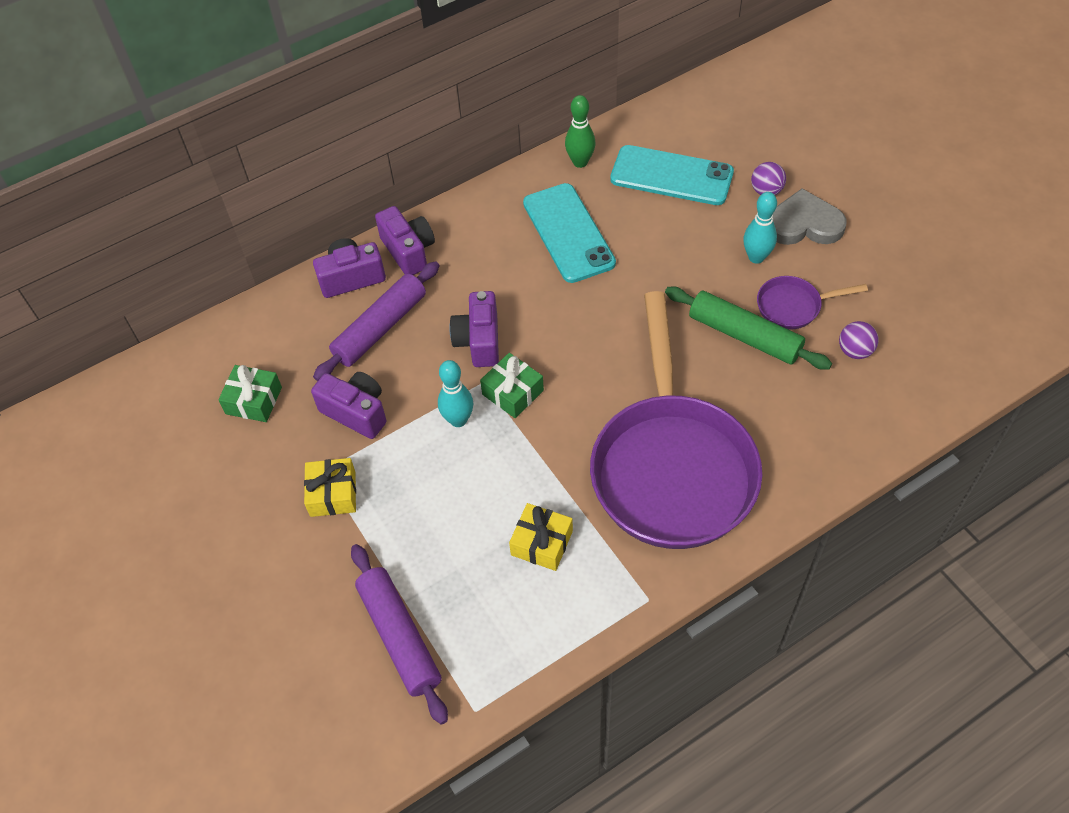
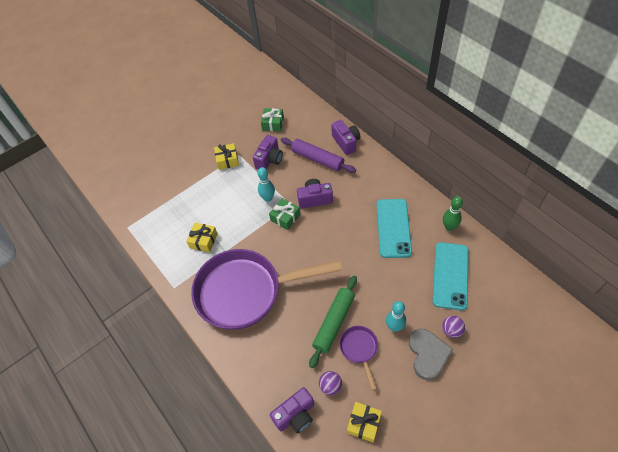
camera: 85 degrees right, 0 degrees up
(399, 636) = (161, 196): purple rolling pin -> none
(408, 251) = (367, 161): purple camera -> purple camera (295, 415)
(568, 233) = (393, 228): turquoise phone -> turquoise phone turned 60 degrees counterclockwise
(913, 315) = (364, 423): none -> yellow gift

